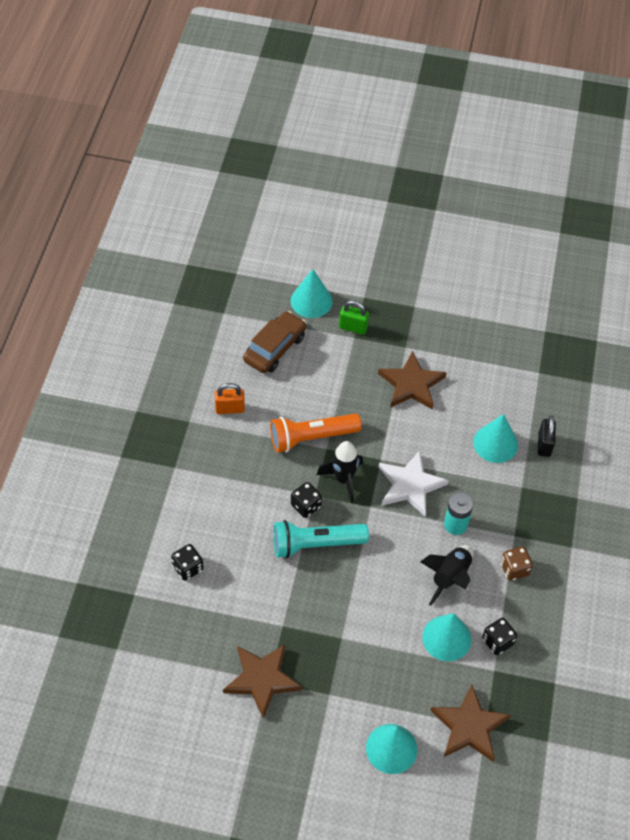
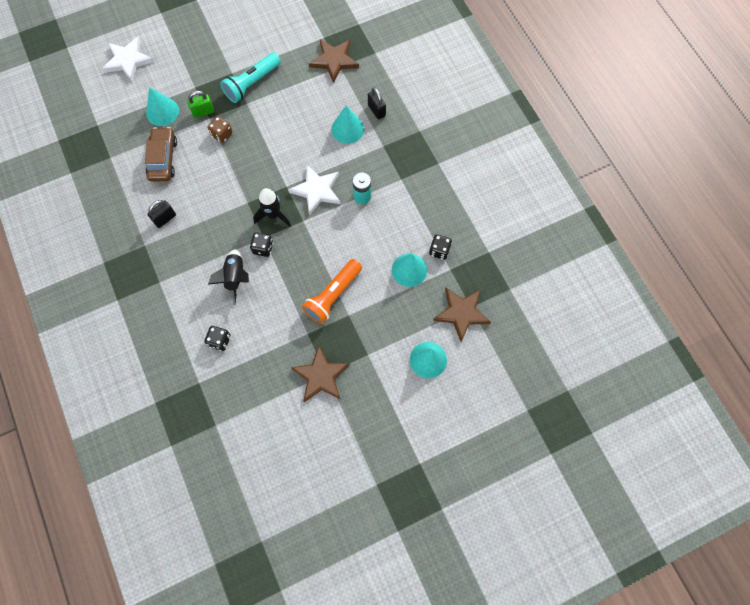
camera: 35 degrees left, 15 degrees up
(230, 409) = (165, 219): orange padlock -> black padlock
(311, 438) = (233, 202): orange flashlight -> orange flashlight (333, 295)
(316, 229) = (128, 60): none -> white star
(316, 544) = (288, 268): turquoise flashlight -> turquoise flashlight (252, 83)
(411, 384) = (268, 125): brown star -> brown star (334, 61)
(449, 577) = (383, 231): black rocket -> black rocket (235, 277)
(514, 569) = (416, 200): brown dice -> brown dice (222, 134)

